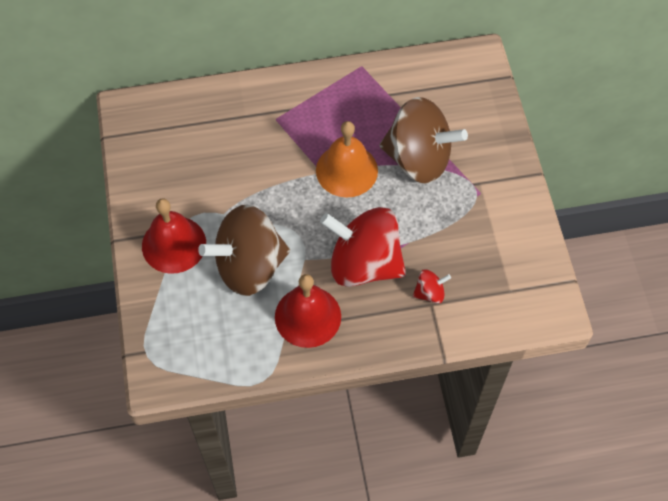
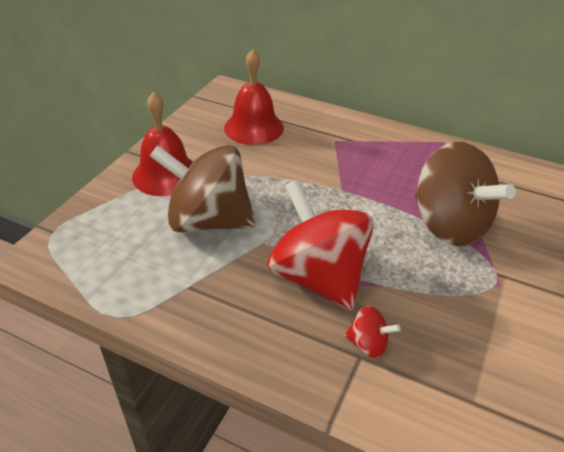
camera: 35 degrees right, 20 degrees down
(308, 316) = (218, 288): red bell -> red bell (254, 127)
(346, 170) = (367, 199): orange bell -> none

